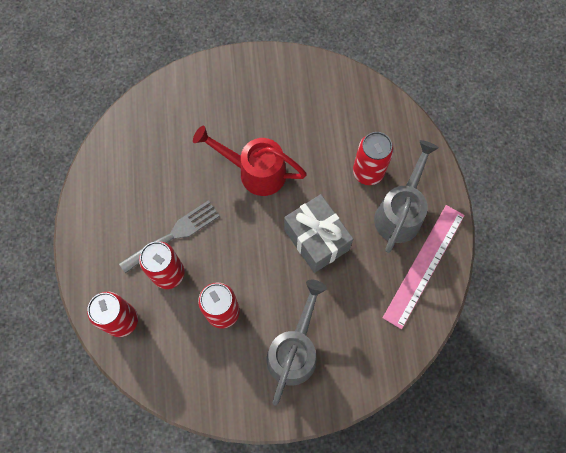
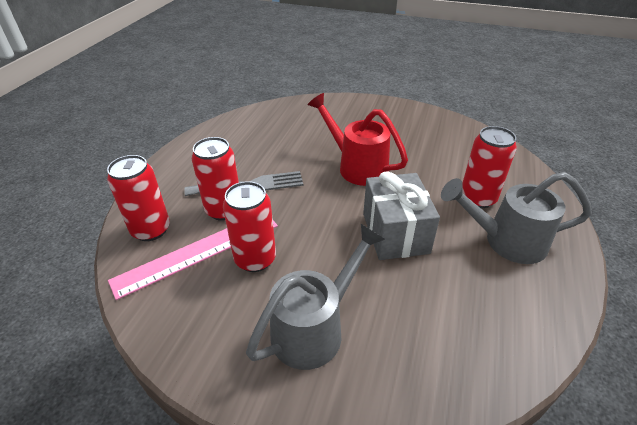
camera: 25 degrees right, 30 degrees down
(400, 213) = (507, 241): grey watering can -> grey watering can turned 135 degrees counterclockwise
(424, 265) = (527, 300): pink ruler -> pink ruler (198, 252)

